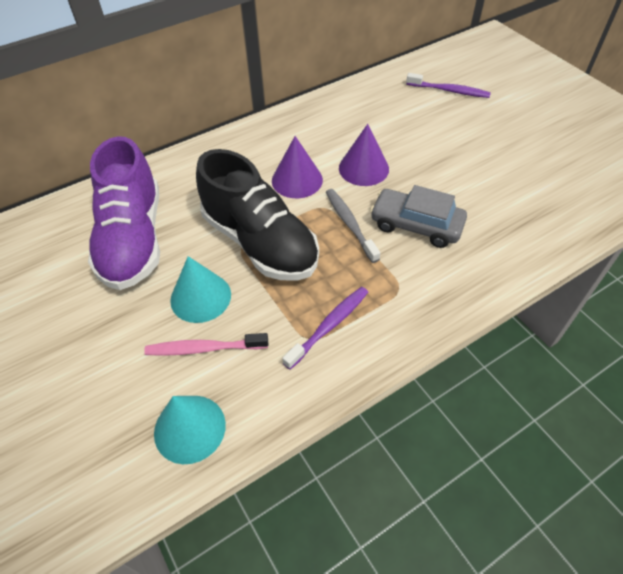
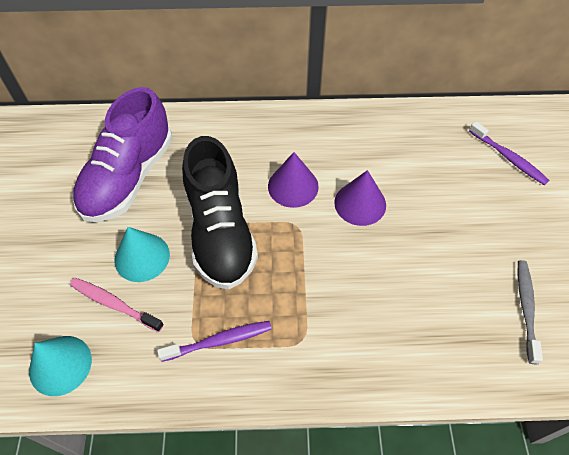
camera: 30 degrees right, 5 degrees up
(350, 224) = (306, 254): grey toothbrush -> grey toothbrush (526, 308)
(416, 225) = (364, 287): grey car -> none

